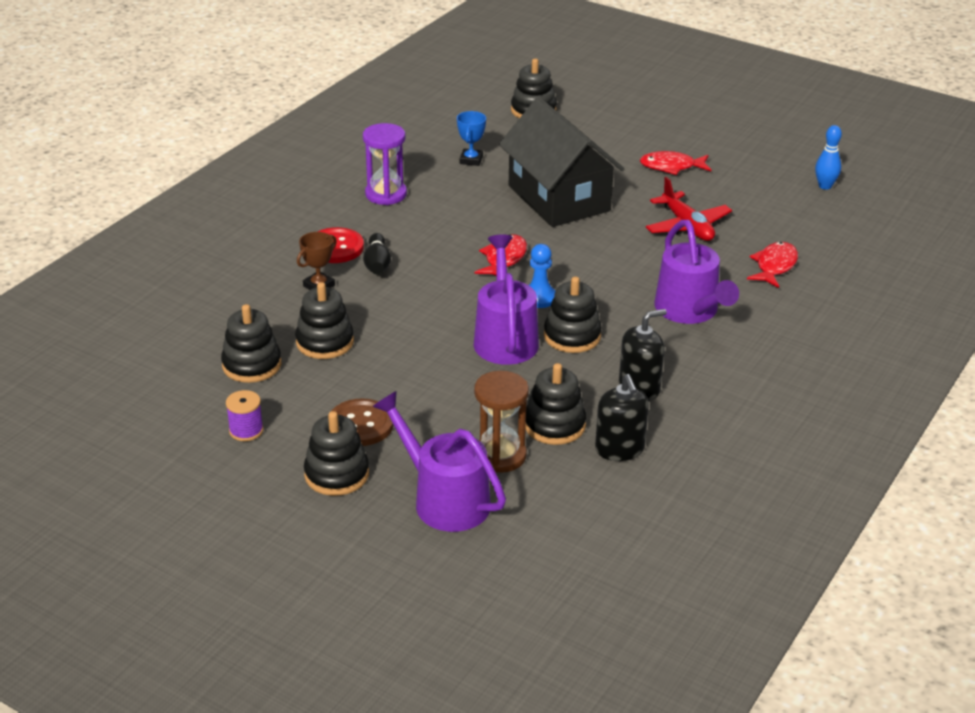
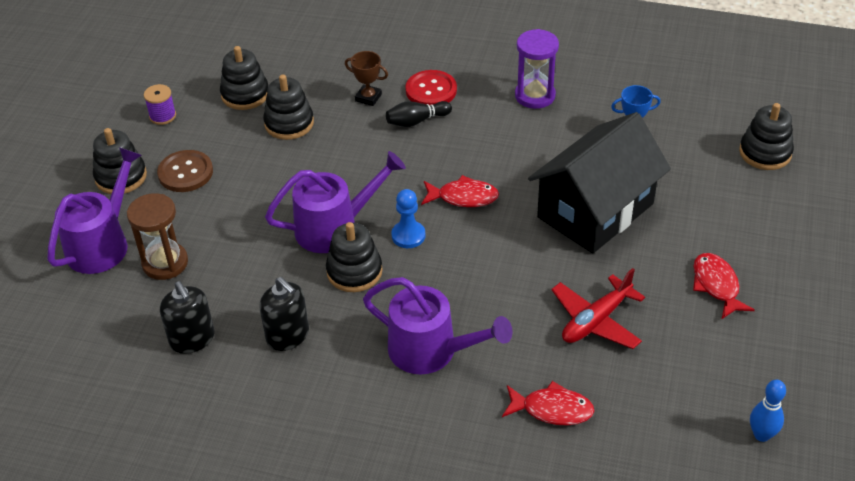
camera: 75 degrees right, 10 degrees up
(554, 425) = (215, 288): black stacking toy -> none
(619, 449) = (192, 339): black soap dispenser -> black soap dispenser turned 90 degrees counterclockwise
(690, 311) = (432, 351): purple watering can -> purple watering can turned 120 degrees counterclockwise

